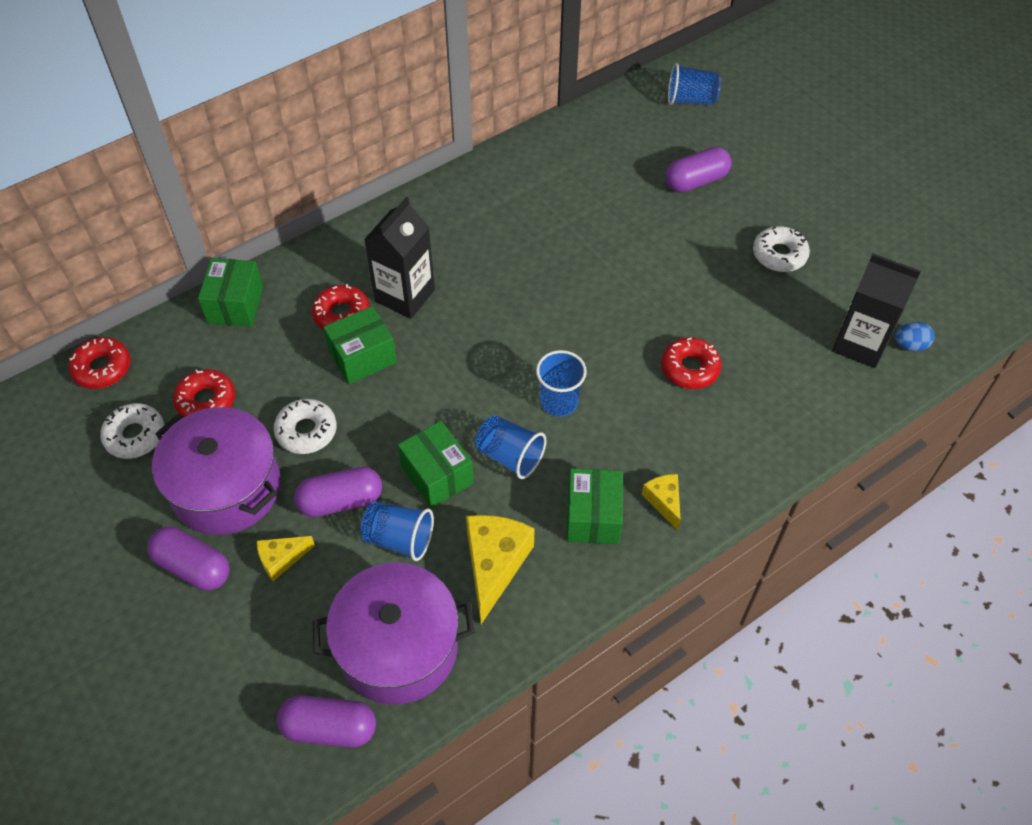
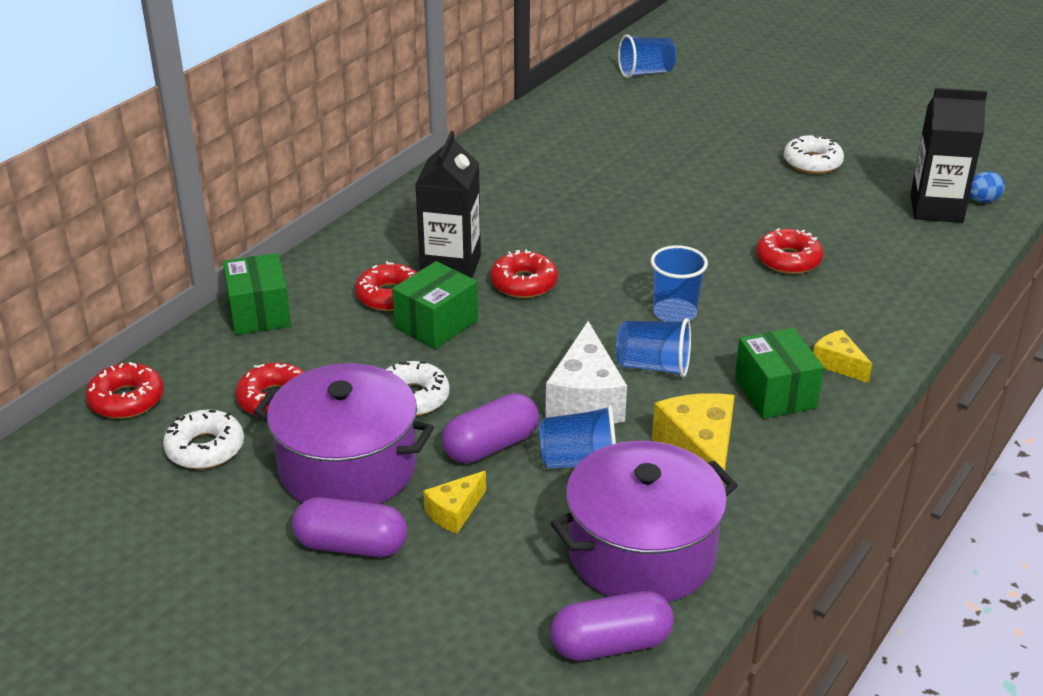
camera: 20 degrees left, 20 degrees down
(437, 475) = (585, 399): green box -> white cheese
(454, 331) = (524, 283): none -> red donut
(696, 181) = (693, 127): purple capsule -> none

